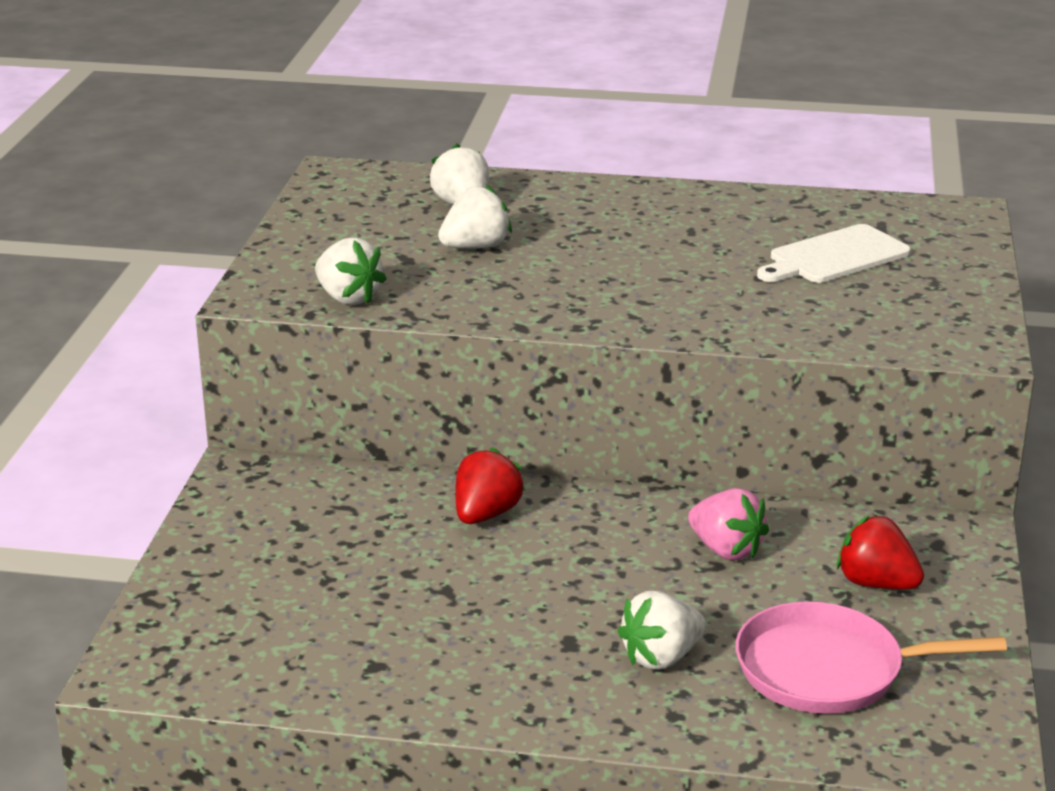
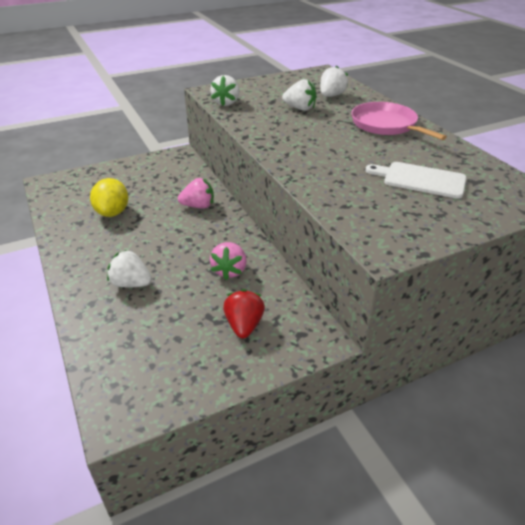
camera: 55 degrees right, 10 degrees up
(387, 615) = (113, 212): none -> yellow lemon
(486, 514) = (198, 206): red strawberry -> pink strawberry
(828, 669) = (157, 336): pink pan -> pink pan (386, 125)

